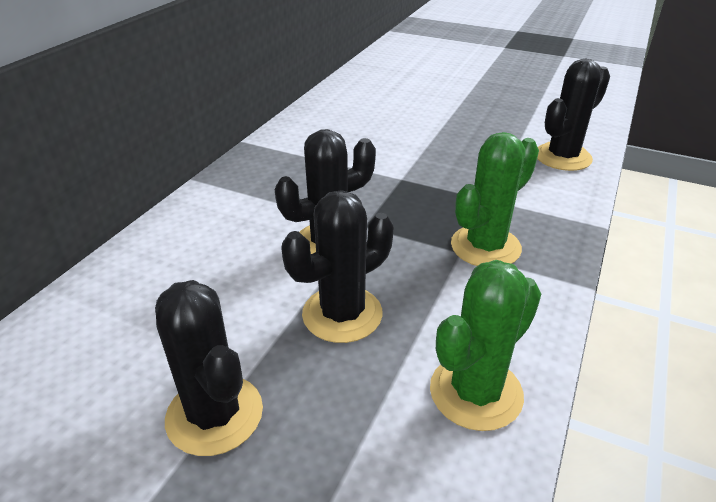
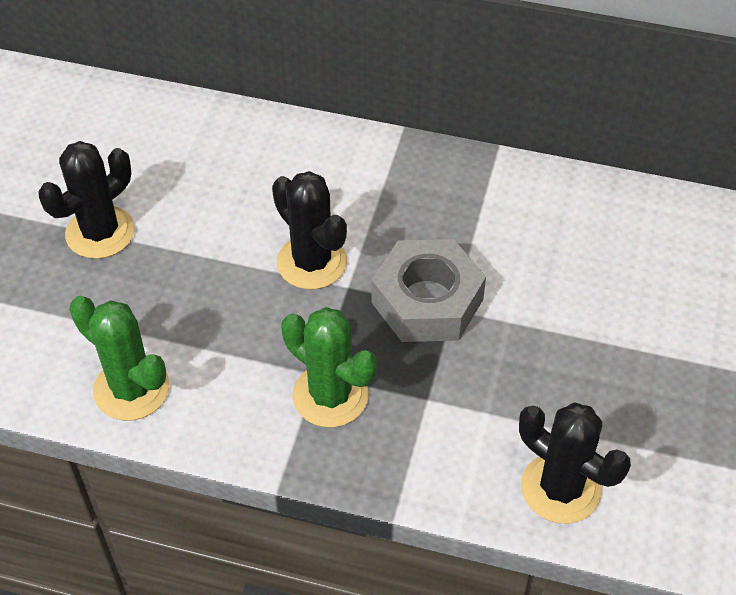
camera: 80 degrees right, 15 degrees up
(342, 314) = (211, 289): black cactus -> none
(390, 188) = (427, 301): none -> grey nut

